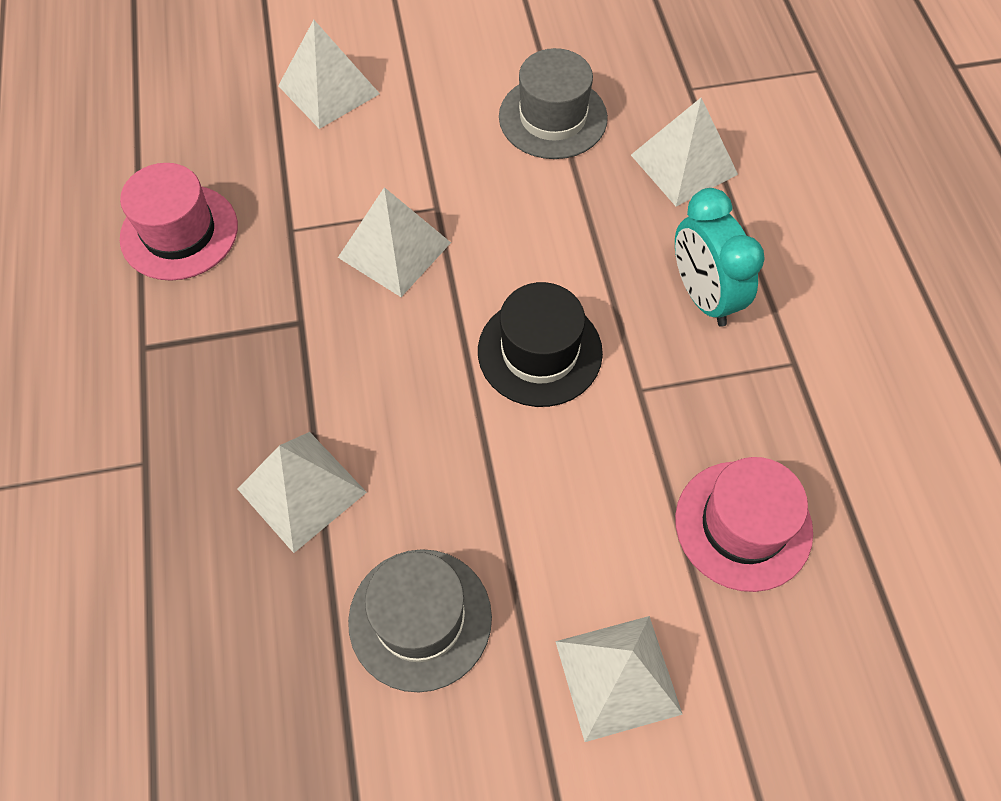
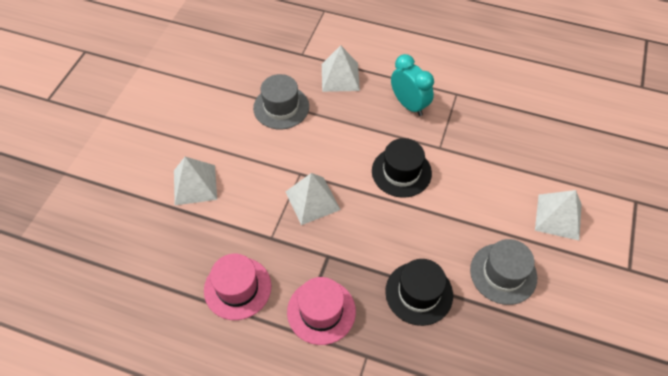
camera: 60 degrees left, 5 degrees down
(301, 490) = (419, 293): white pyramid -> black hat
(703, 296) = (409, 105): turquoise clock -> turquoise clock turned 135 degrees counterclockwise
(743, 525) = (516, 146): pink hat -> pink hat (321, 311)

